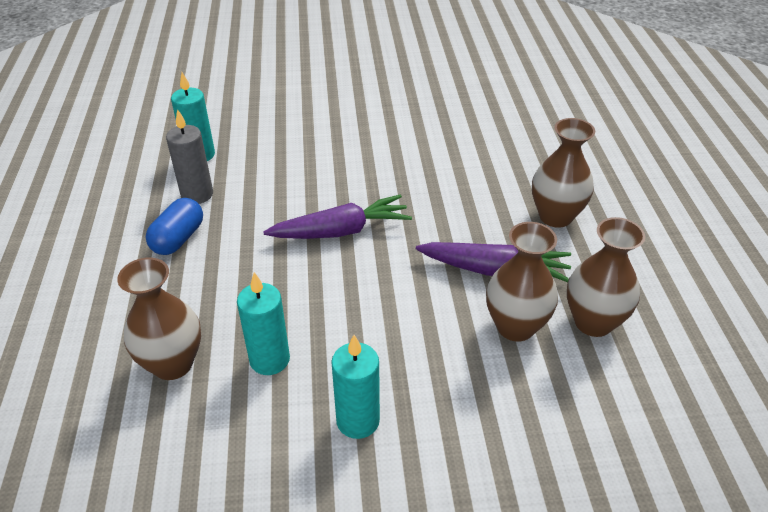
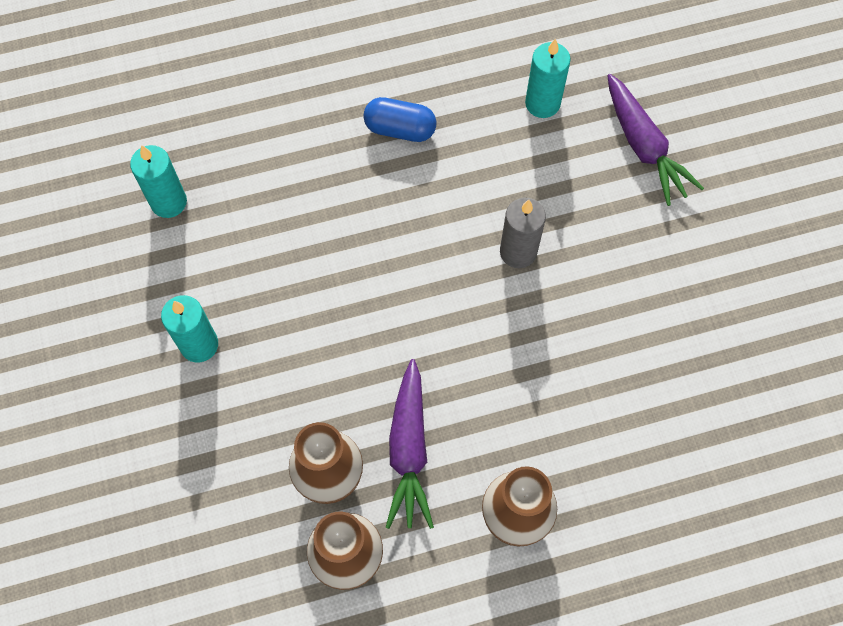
camera: 80 degrees right, 25 degrees up
(172, 364) = (241, 178): brown vase -> none
(197, 194) = (472, 123): grey candle -> grey candle (518, 252)
(269, 360) = (256, 256): turquoise candle -> turquoise candle (168, 202)
(341, 231) = (442, 281): purple carrot -> purple carrot (644, 147)

